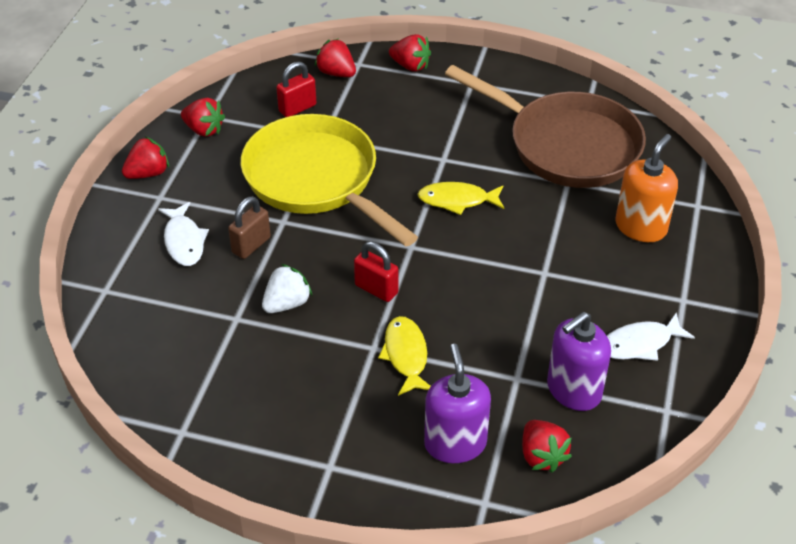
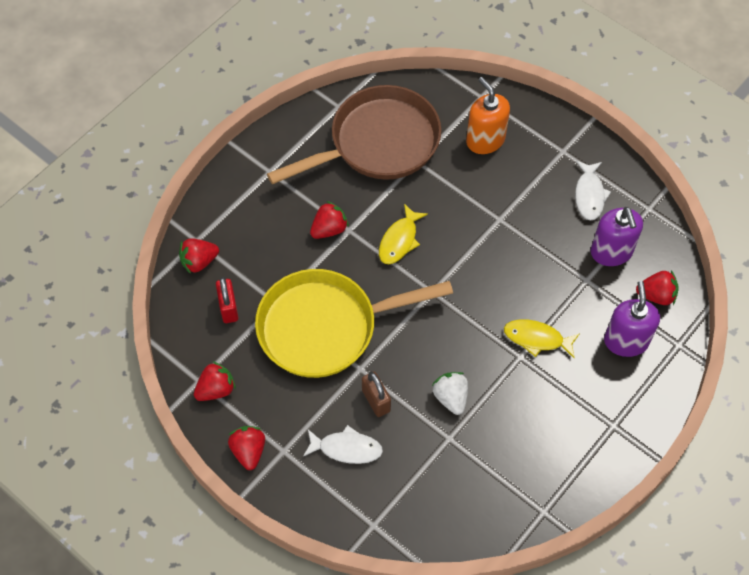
camera: 65 degrees left, 15 degrees up
(376, 289) = (465, 332): red padlock -> none
(410, 66) = (222, 204): red strawberry -> red strawberry (329, 229)
(455, 443) = (626, 341): purple soap dispenser -> purple soap dispenser turned 75 degrees clockwise

